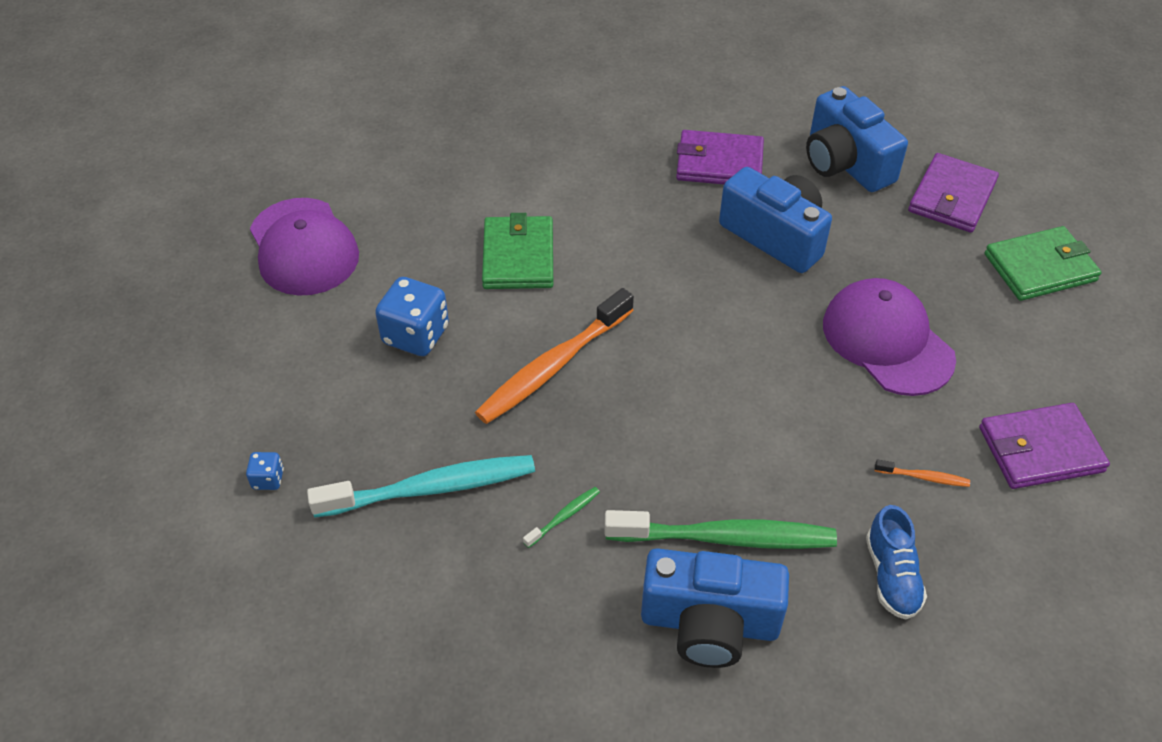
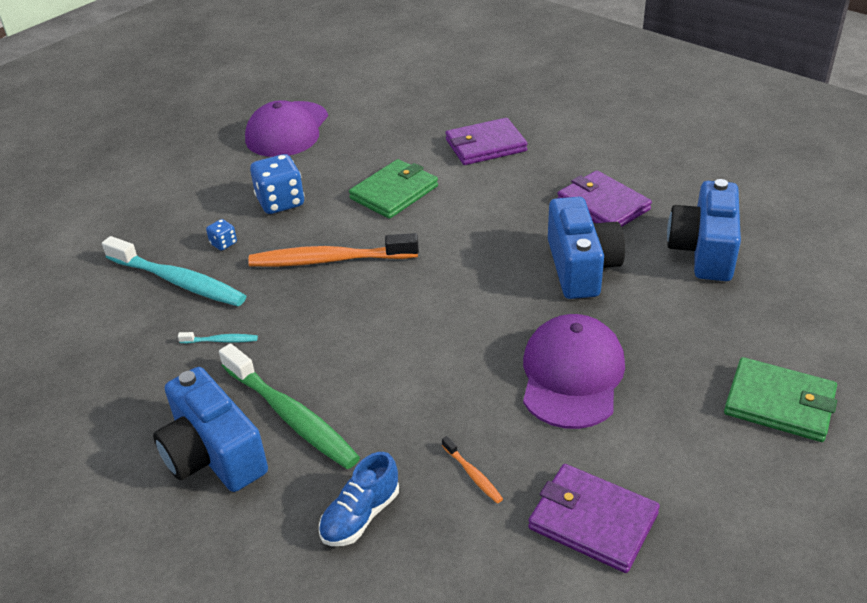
camera: 45 degrees right, 10 degrees down
(268, 479) = (115, 228): blue dice -> blue dice (223, 243)
(564, 517) = (221, 341): green toothbrush -> turquoise toothbrush
(952, 197) = (766, 315): purple wallet -> purple wallet (485, 145)

